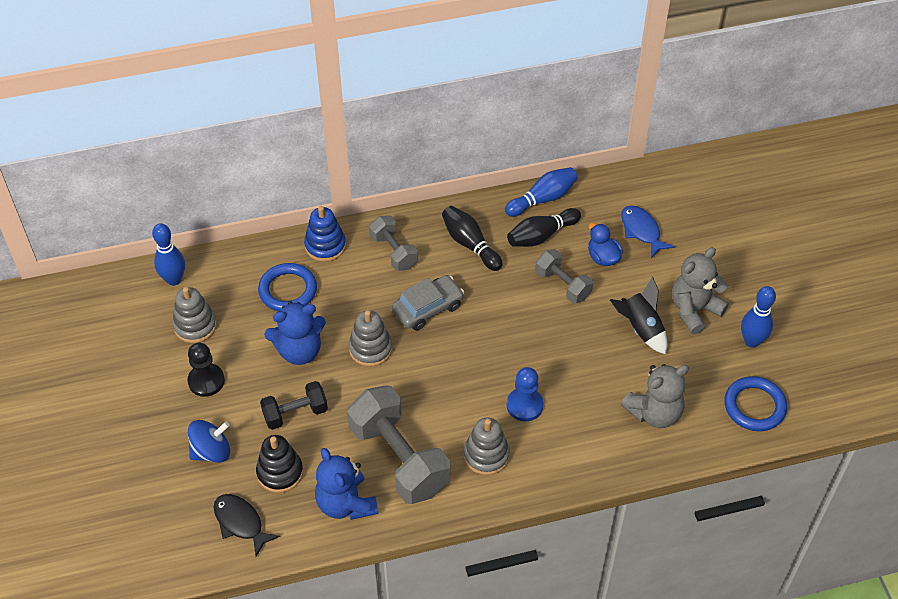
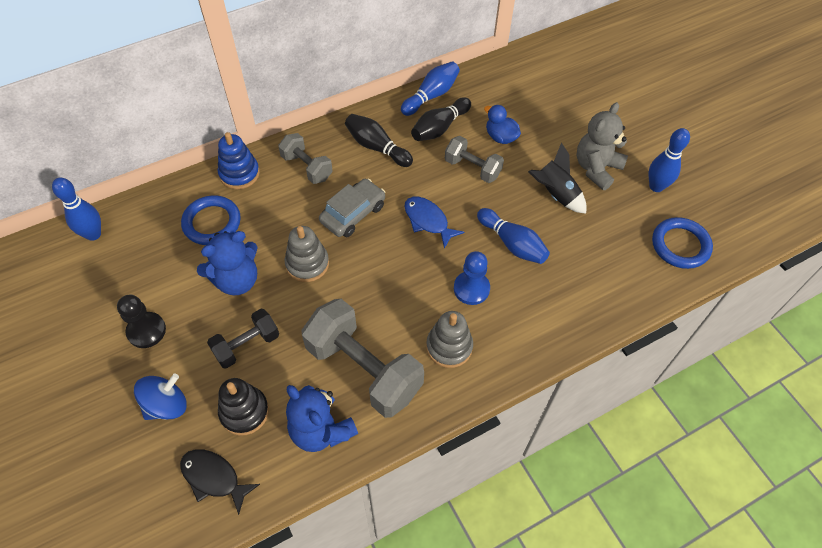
camera: 15 degrees left, 5 degrees up
(195, 325) = (124, 276): grey stacking toy -> none
(580, 370) = (512, 243): none -> blue bowling pin
(641, 231) = (527, 108): blue fish -> blue fish (428, 221)
(654, 413) = (594, 270): grey teddy bear -> none

